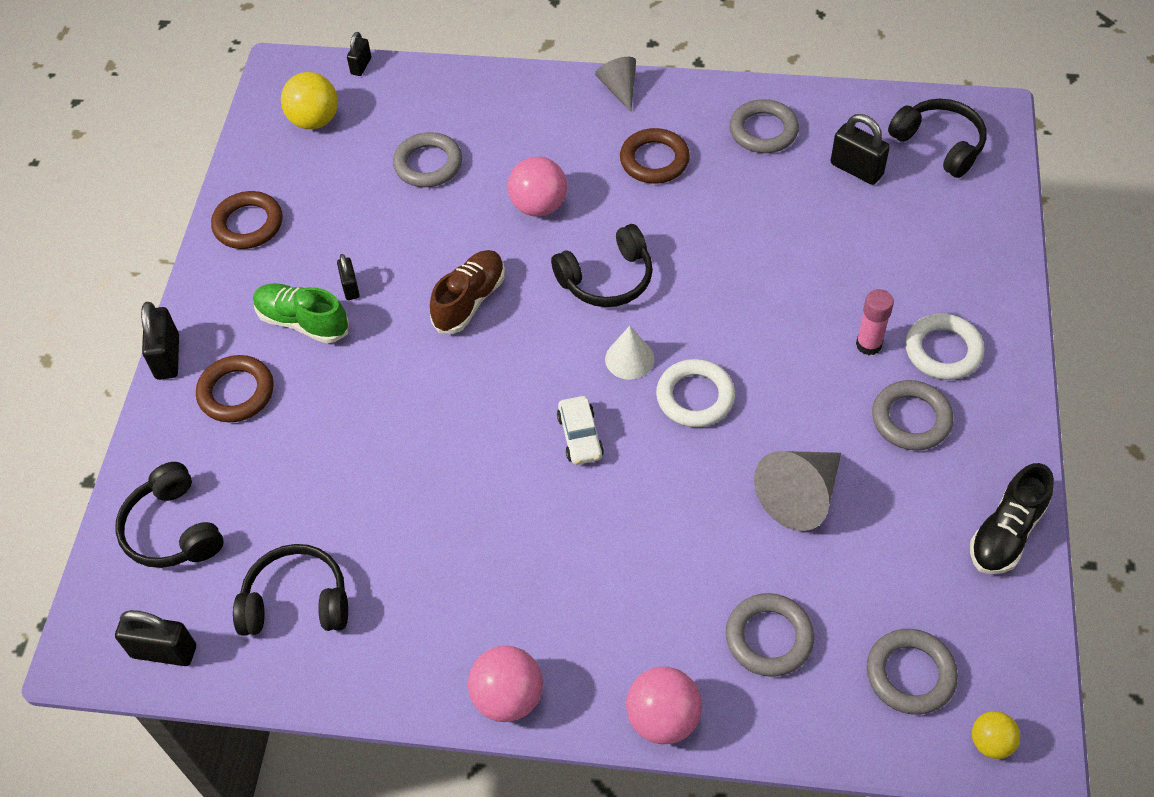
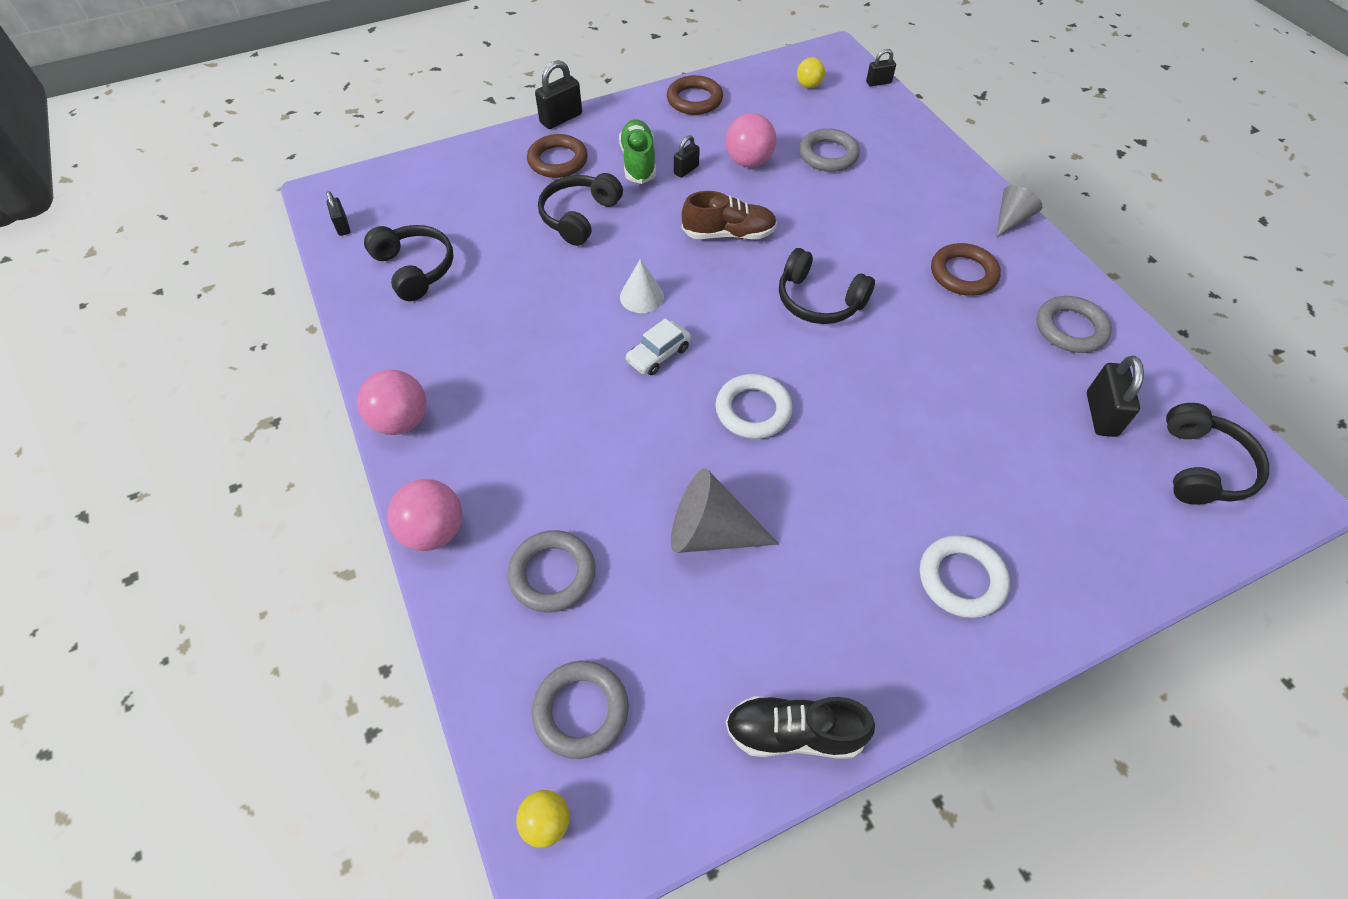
camera: 55 degrees right, 0 degrees up
(164, 651) = (342, 226): black padlock -> black padlock, size x0.61
(173, 530) = (434, 185): black headphones -> black headphones (579, 216)
(314, 121) = (808, 85): yellow ball -> yellow ball, size x0.61
(539, 206) = (849, 229): pink ball -> pink ball (748, 162)
(629, 359) = (755, 350): white cone -> white cone (641, 296)
(868, 345) = (914, 513): pink glue stick -> none
(911, 419) = (860, 586): grey ring -> none

